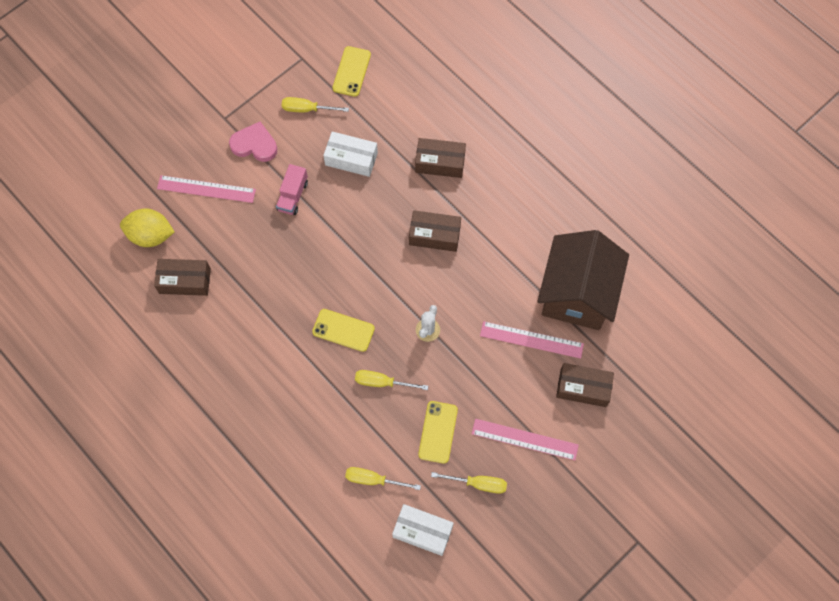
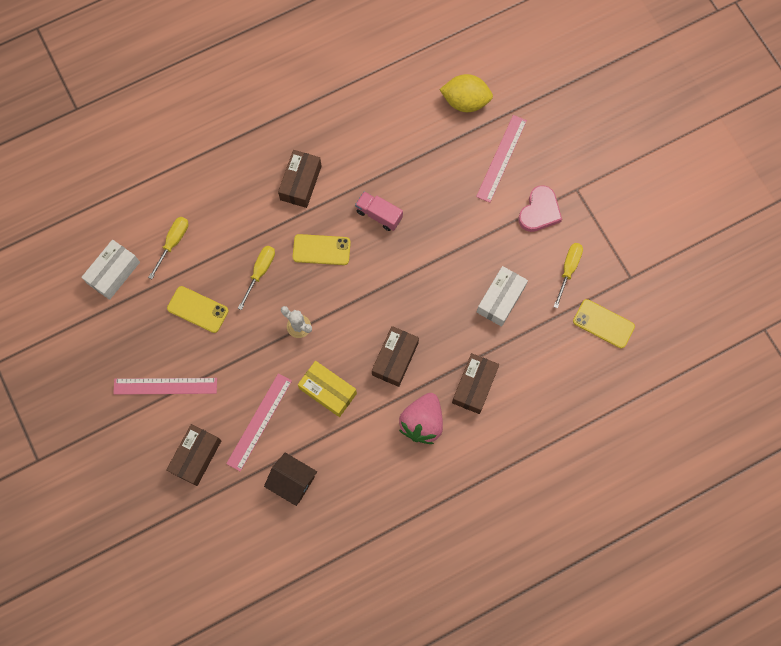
camera: 105 degrees right, 5 degrees up
(151, 235) = (465, 101): yellow lemon -> yellow lemon turned 75 degrees clockwise
(185, 281) = (410, 122): brown box -> brown box (300, 183)
(293, 196) = (473, 235): pink truck -> pink truck (379, 215)
(343, 330) = (321, 250): yellow phone -> yellow phone turned 60 degrees clockwise
(478, 483) = (139, 332): yellow screwdriver -> none
(483, 286) = (328, 391): none -> yellow box
(487, 198) = (422, 422): none -> pink strawberry
(524, 439) = (165, 386): pink ruler -> pink ruler turned 60 degrees clockwise
(577, 294) = (292, 481): brown house -> brown house, size x0.50

